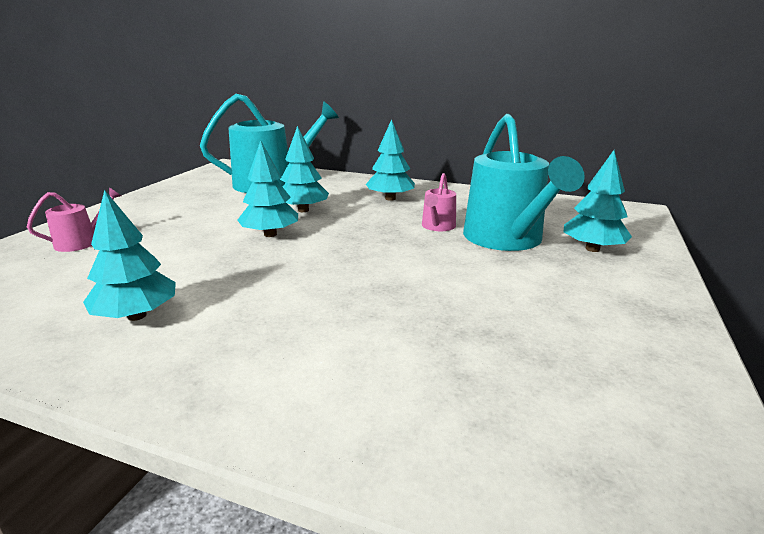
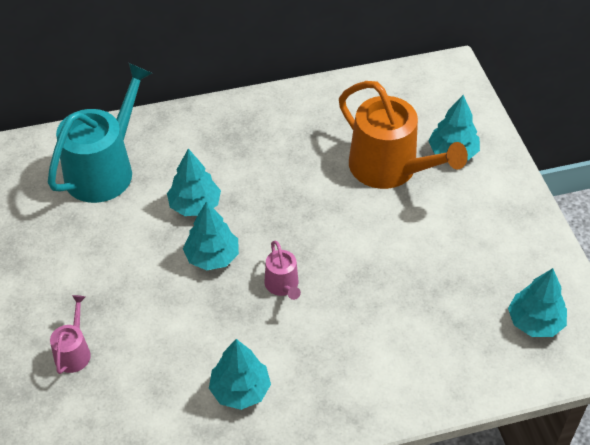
camera: 35 degrees left, 25 degrees up
(390, 198) = (248, 145): turquoise tree -> turquoise tree (535, 322)
(437, 226) = (327, 175): pink watering can -> pink watering can (283, 285)
(506, 239) = (389, 168): turquoise watering can -> orange watering can

